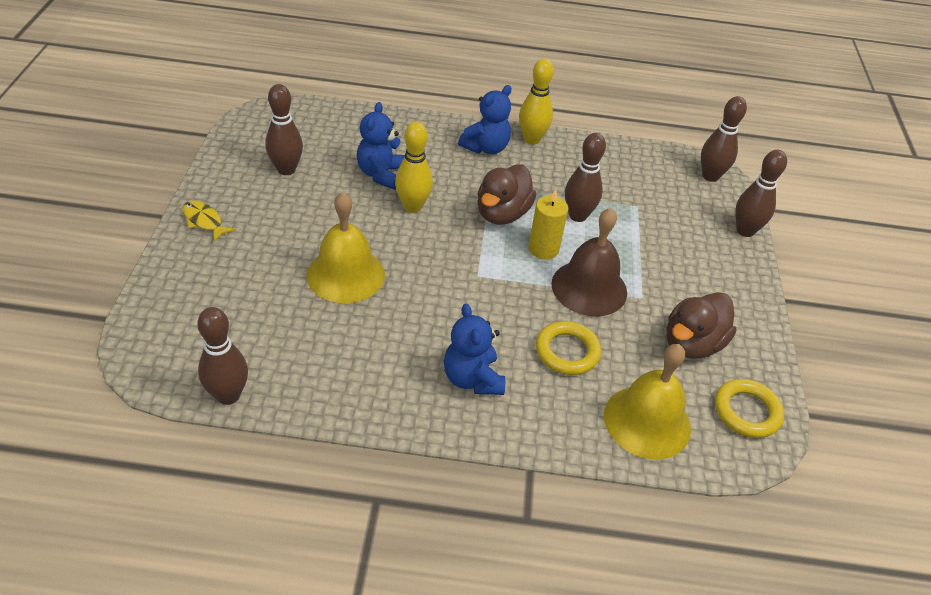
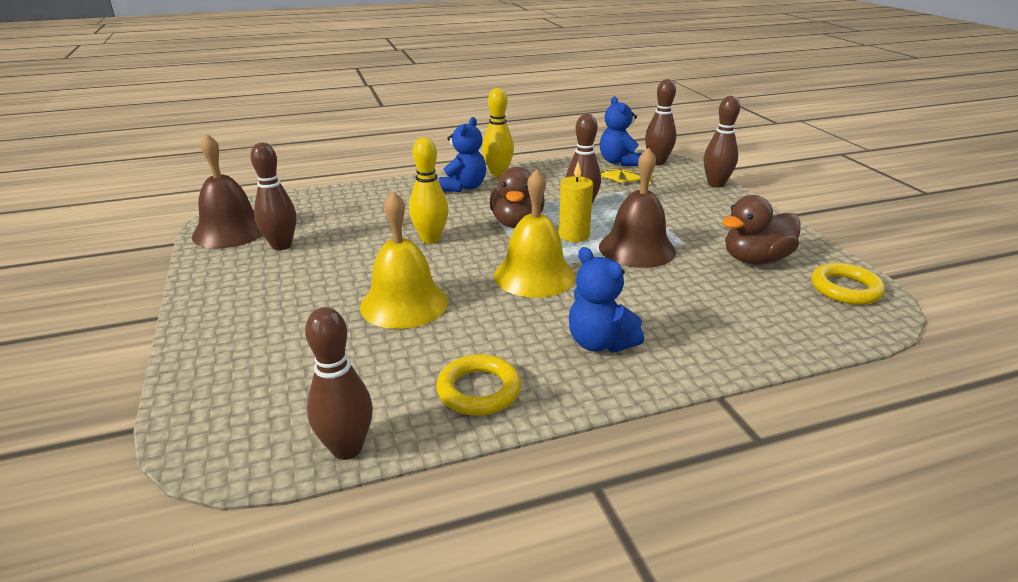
camera: 20 degrees left, 15 degrees down
(204, 221) = (213, 306): yellow fish -> yellow fish (623, 180)
(255, 137) = (230, 231): none -> brown bell
(381, 174) = (382, 225): blue teddy bear -> blue teddy bear (619, 162)
(567, 351) = (663, 296): yellow ring -> yellow ring (479, 390)
(647, 421) = (780, 322): yellow bell -> yellow bell (534, 275)
(692, 344) = (755, 260): brown duck -> brown duck turned 45 degrees clockwise

